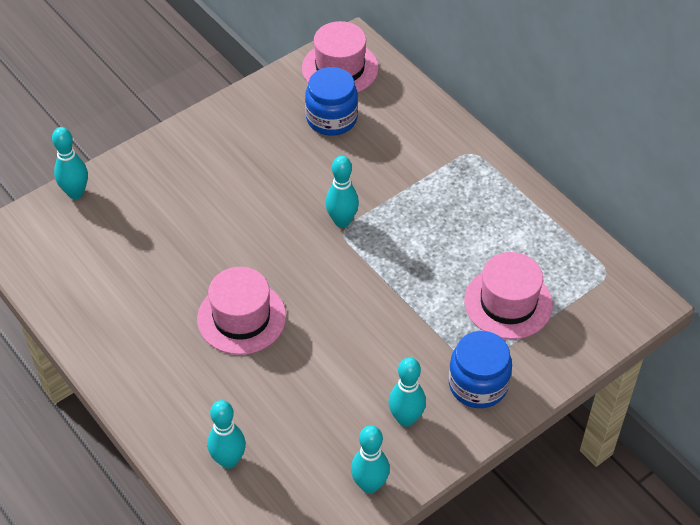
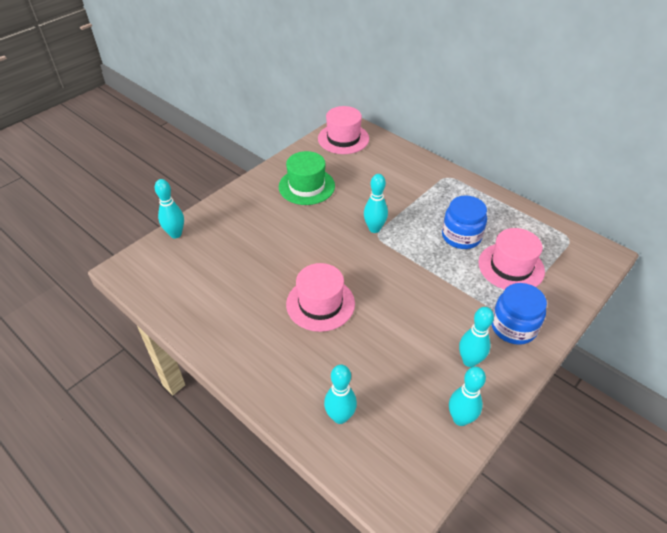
camera: 10 degrees left, 5 degrees down
(266, 142) = (306, 186): none -> green hat
(331, 118) = (347, 167): blue jar -> blue jar (461, 236)

